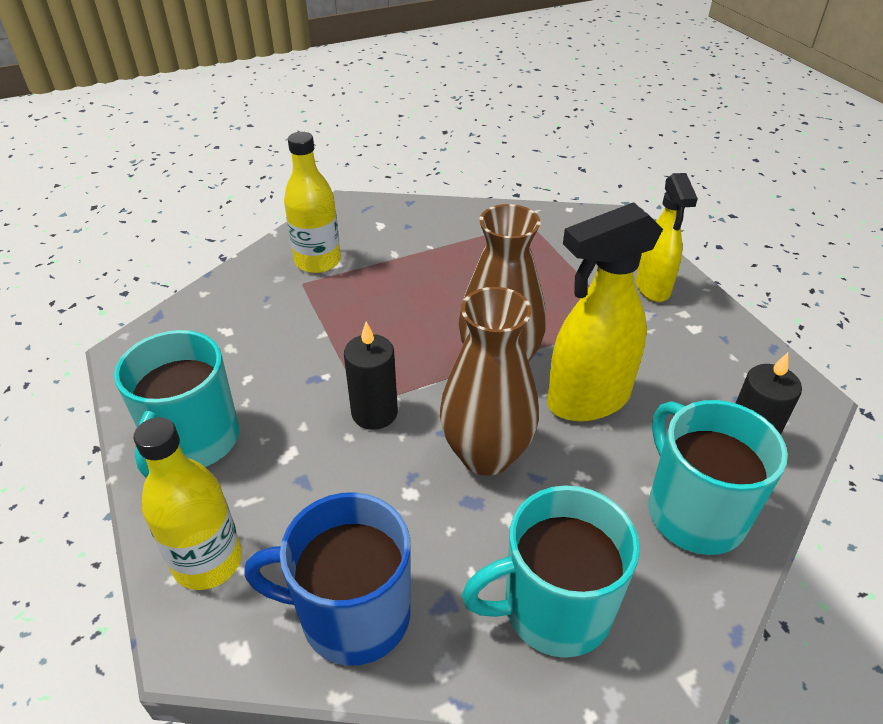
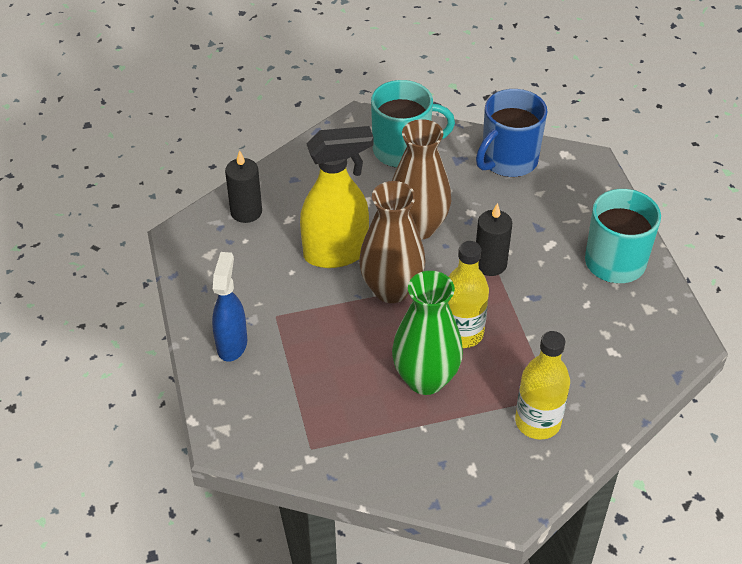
camera: 170 degrees left, 5 degrees up
(208, 561) = (589, 192): yellow bottle -> yellow bottle (462, 333)
(352, 614) = (508, 160): blue mug -> blue mug turned 120 degrees clockwise
(436, 282) = (425, 379): none -> green vase
(653, 288) = (232, 344): yellow spray bottle -> blue spray bottle
(693, 511) = (304, 181): turquoise mug -> none

